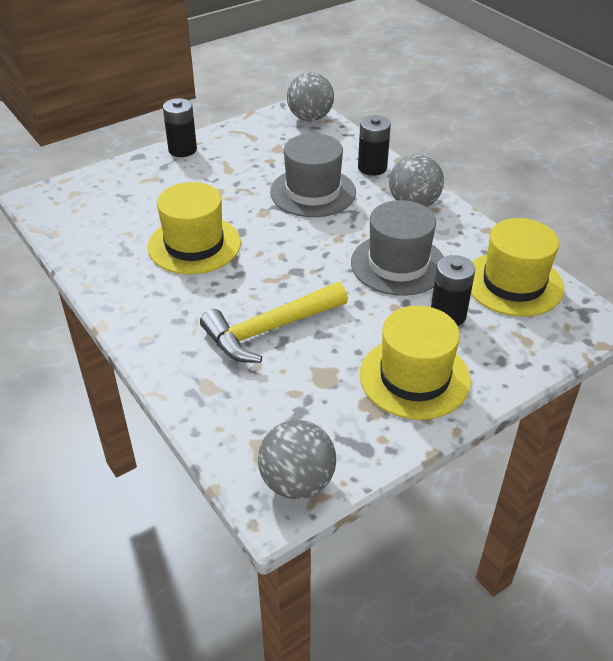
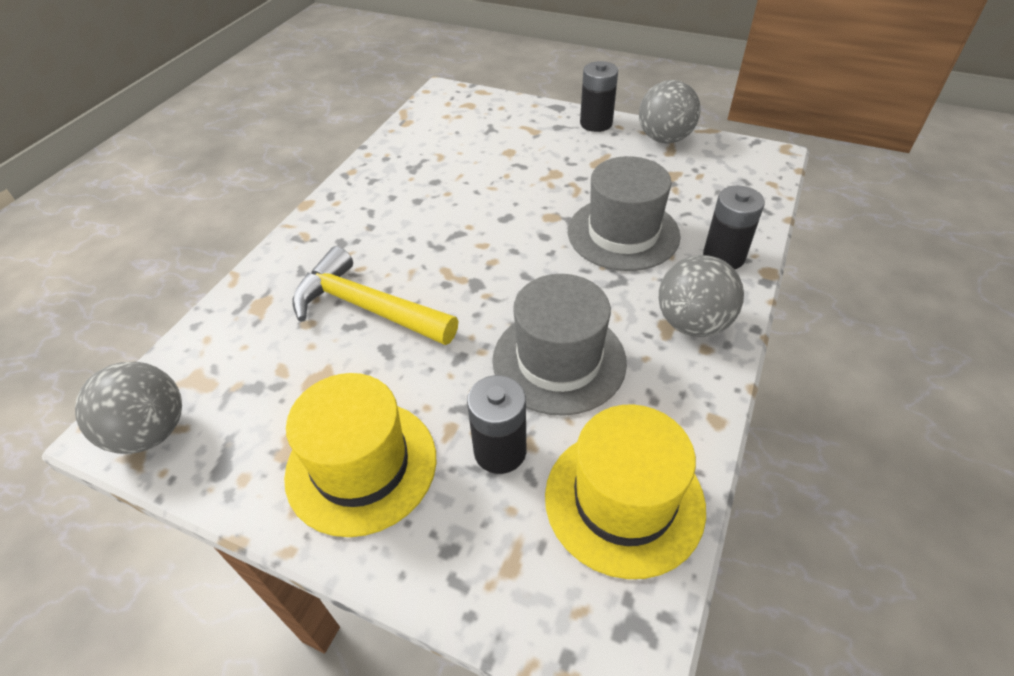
camera: 60 degrees right, 5 degrees up
(194, 245) = (457, 199): yellow hat -> none
(310, 118) = (757, 169): grey ball -> grey ball (664, 138)

